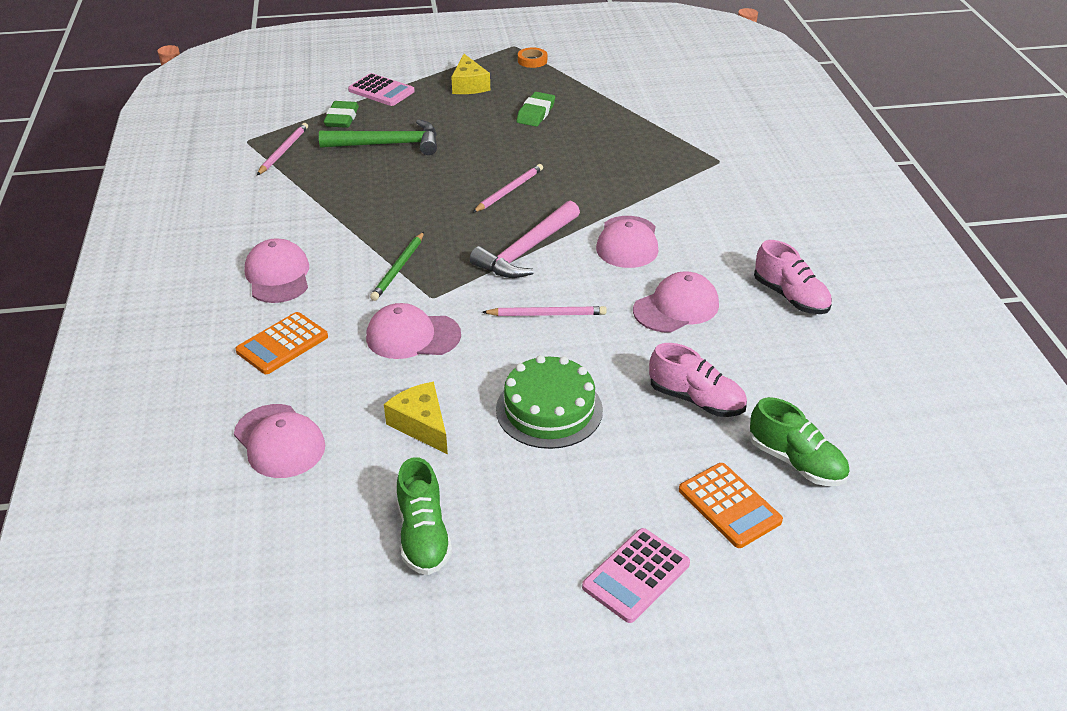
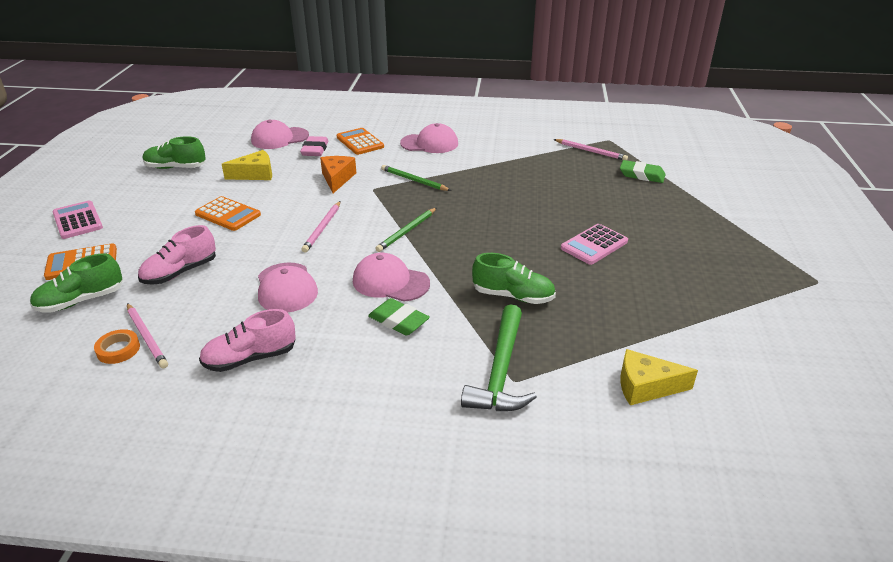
camera: 105 degrees right, 5 degrees down
(319, 385) = (315, 150): none -> pink eraser
(381, 91) = (694, 195): pink calculator -> pink calculator (594, 245)
(388, 144) = (593, 190): green hammer -> green hammer (500, 371)
(412, 336) = (337, 179): pink cap -> orange cheese
(469, 85) = (710, 240): yellow cheese -> yellow cheese (646, 387)
(509, 190) = (500, 236): pink pencil -> pink pencil (147, 337)
(526, 250) = (407, 231): pink hammer -> green pencil
(532, 60) = (778, 288): orange tape -> orange tape (118, 349)
(536, 113) = (645, 271): green eraser -> green eraser (398, 321)
(549, 409) = (228, 214): green cake -> orange calculator
(610, 172) = (513, 296): none -> green shoe

